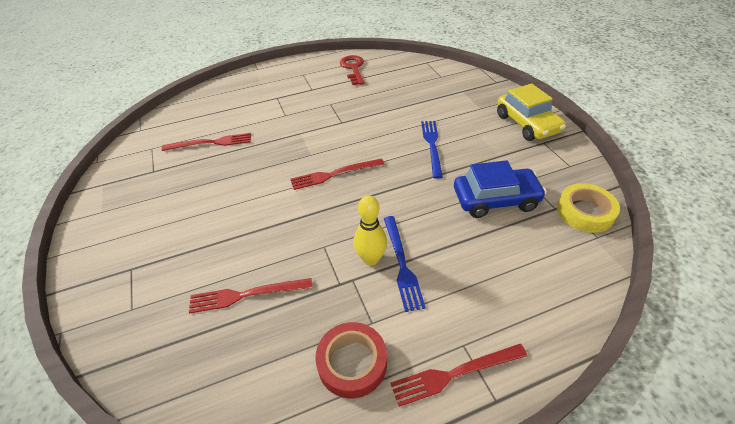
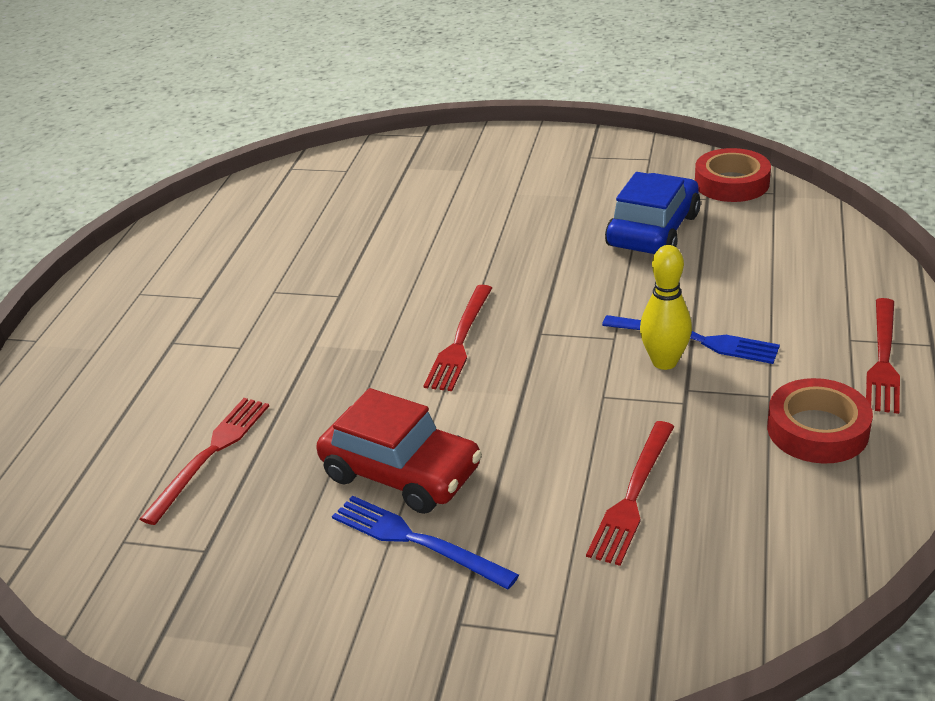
camera: 55 degrees left, 10 degrees down
(225, 202) = (401, 473): none -> red car
(353, 68) = (203, 237): red key -> none
(432, 146) = (497, 236): blue fork -> blue fork (416, 541)
(527, 124) = (540, 152): yellow car -> none
(585, 212) = (731, 183): yellow tape -> red tape

